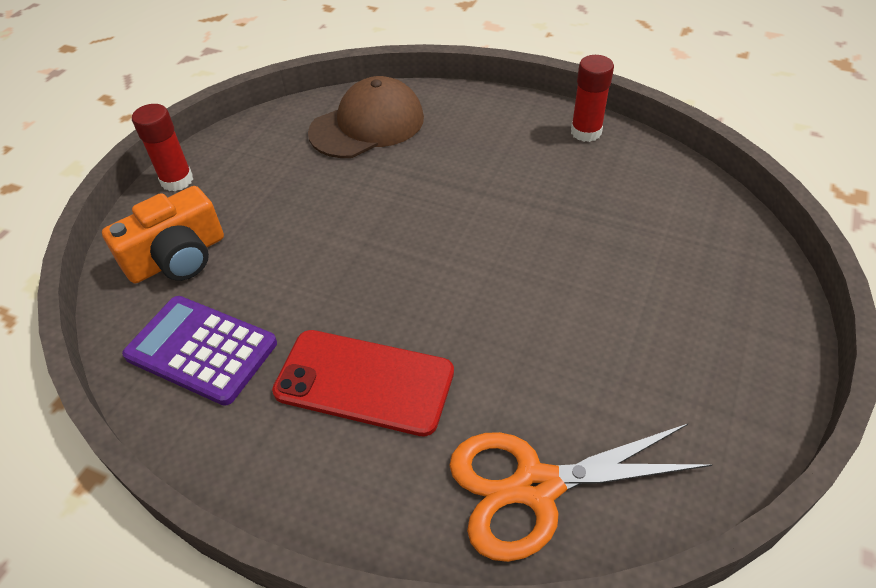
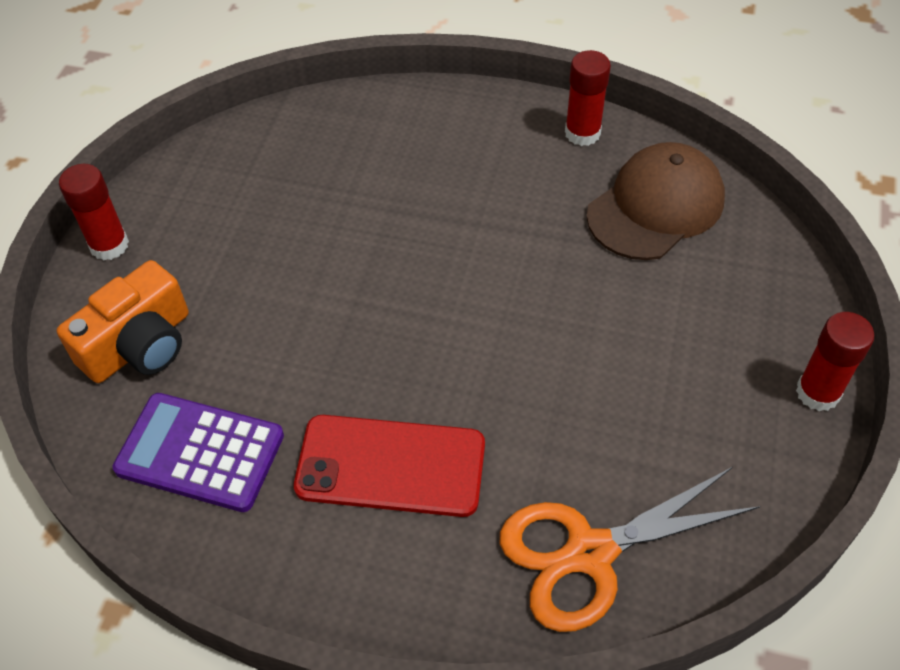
camera: 10 degrees left, 5 degrees up
(367, 125) = (324, 147): brown cap -> brown cap (655, 206)
(780, 366) = (817, 392): none -> red glue stick

